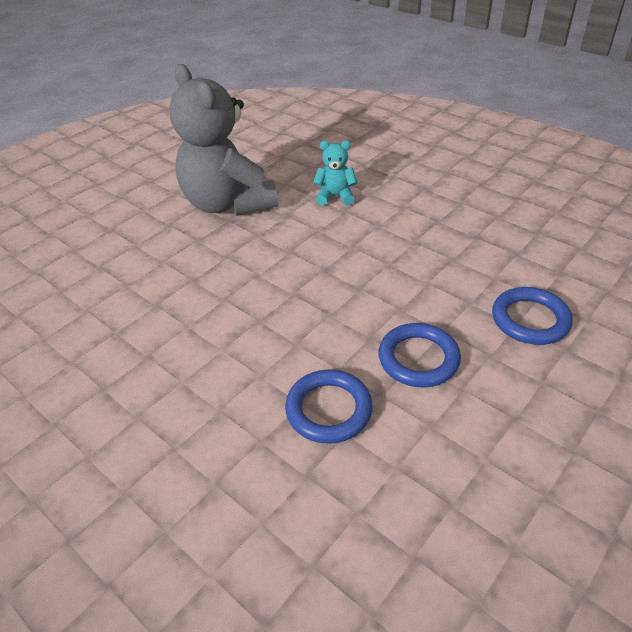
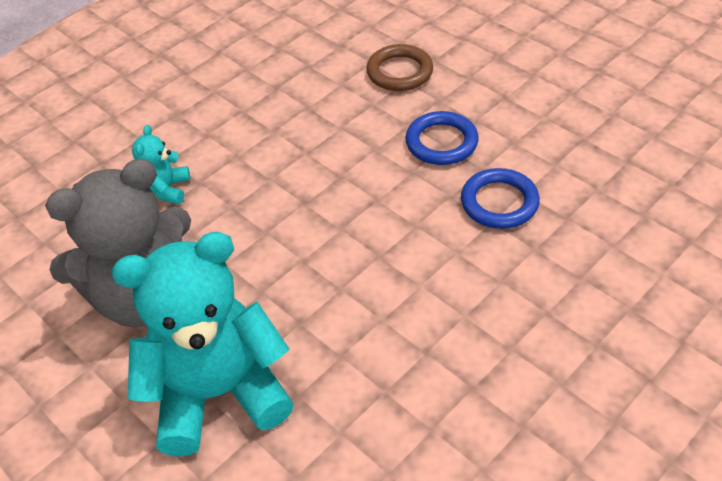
camera: 85 degrees left, 5 degrees up
(139, 247) = (218, 393): none -> turquoise teddy bear
(530, 320) = (399, 72): blue ring -> brown ring

